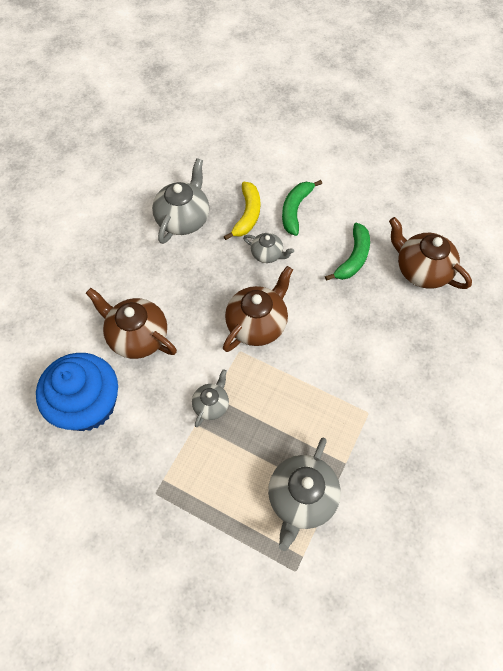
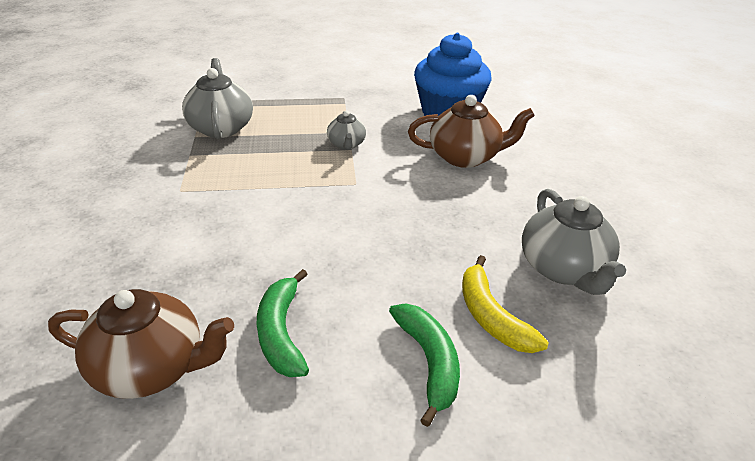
camera: 145 degrees right, 25 degrees down
(257, 324) = (357, 209): brown teapot -> none
(267, 254) = (411, 279): grey teapot -> none

